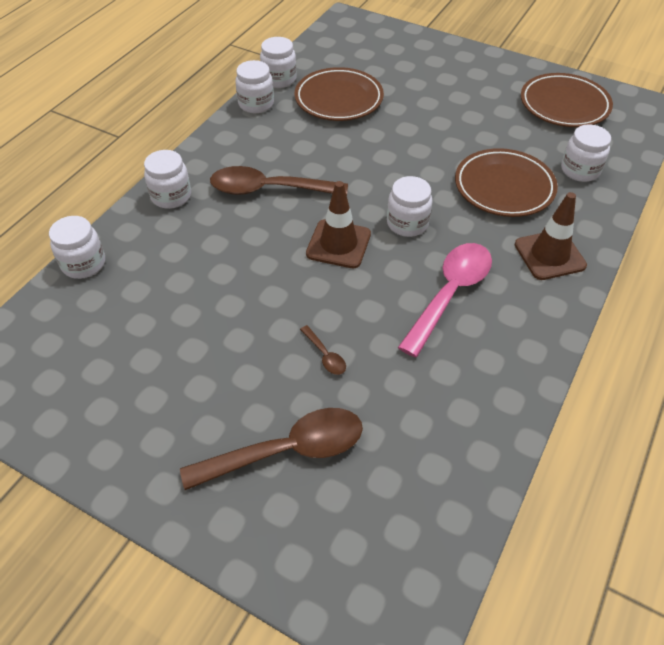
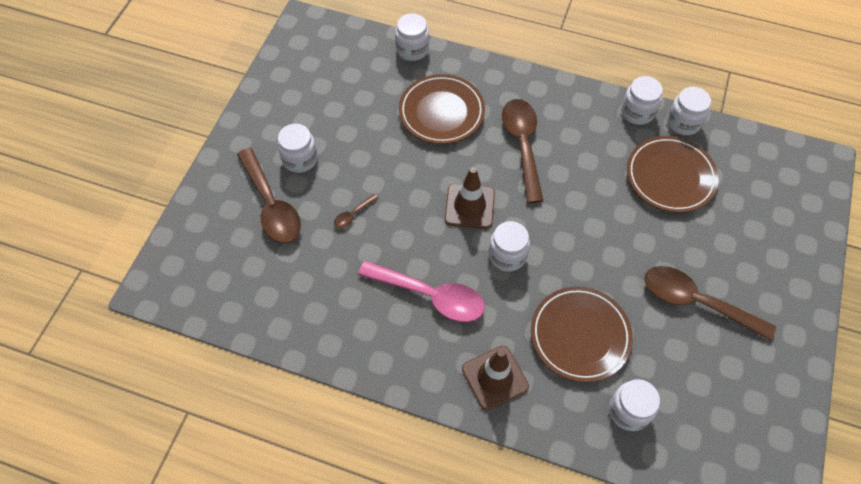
camera: 80 degrees right, 10 degrees up
(171, 196) = (496, 81): white jar -> white jar (300, 159)
(473, 111) = (696, 302): none -> brown spoon
(564, 105) = (743, 398): brown plate -> brown plate (441, 112)

